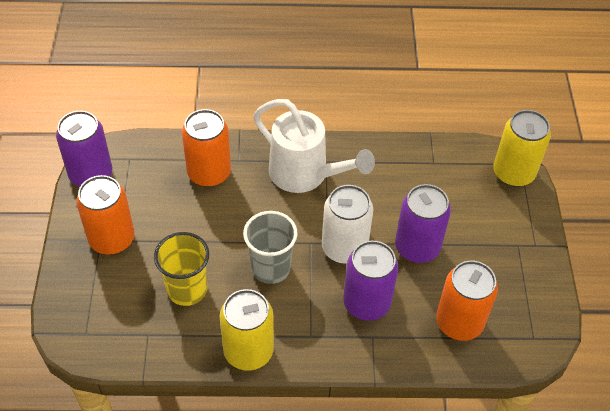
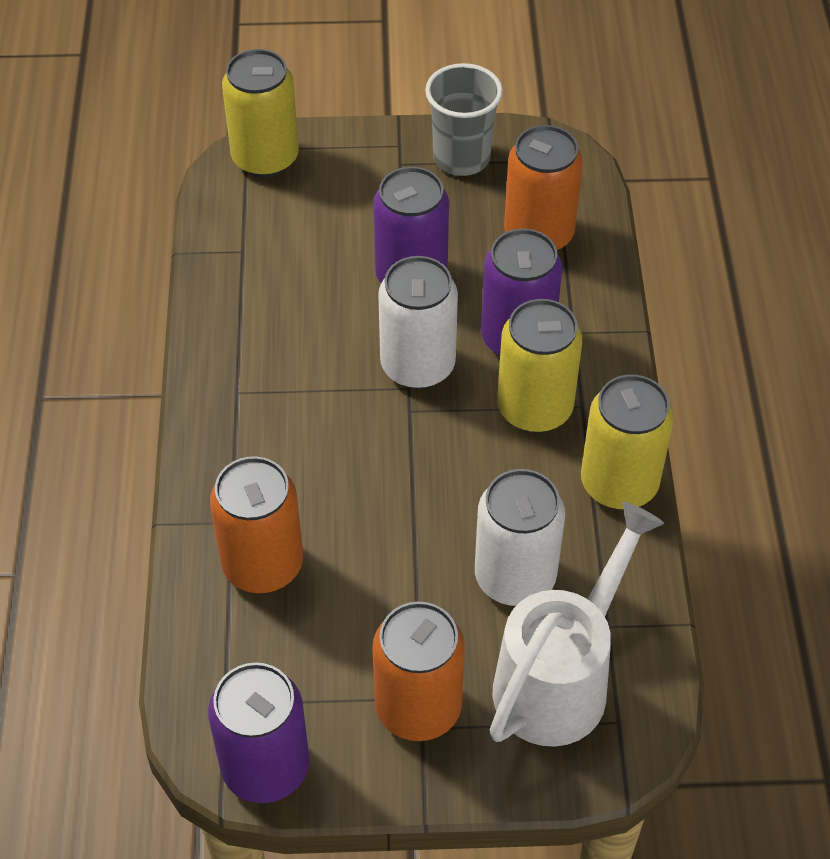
camera: 90 degrees left, 0 degrees up
(187, 289) = (515, 577): yellow cup -> white can
(270, 268) = (463, 461): grey cup -> grey cup (461, 158)
(305, 175) = (267, 420): white watering can -> white watering can (560, 678)
(309, 309) = (534, 408): none -> yellow can

